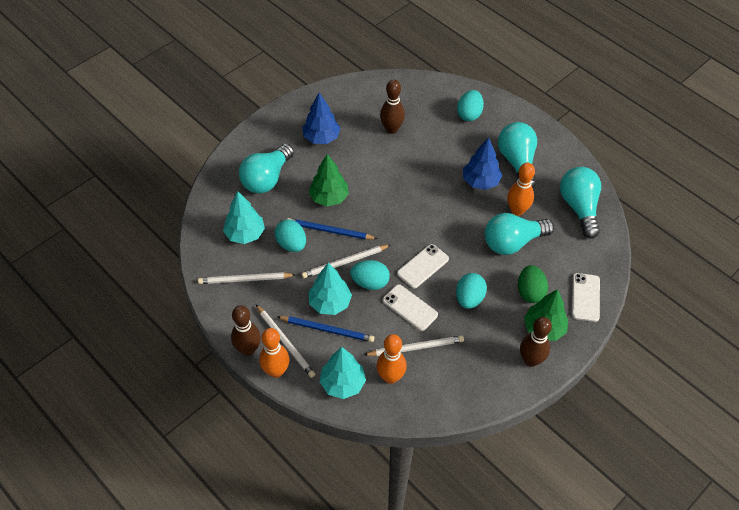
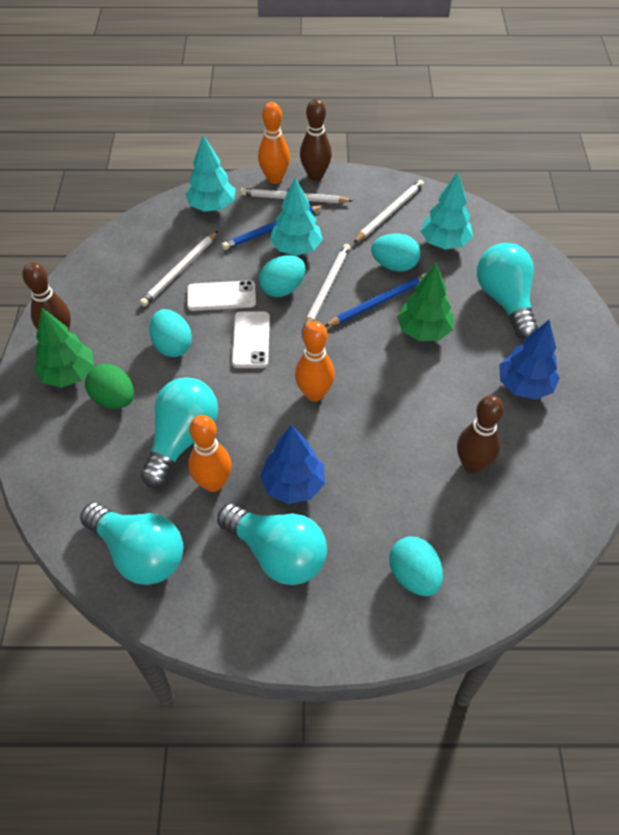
camera: 135 degrees right, 0 degrees up
(390, 377) = (177, 236): orange bowling pin -> orange bowling pin (314, 394)
(585, 297) = (46, 440): white phone -> none

